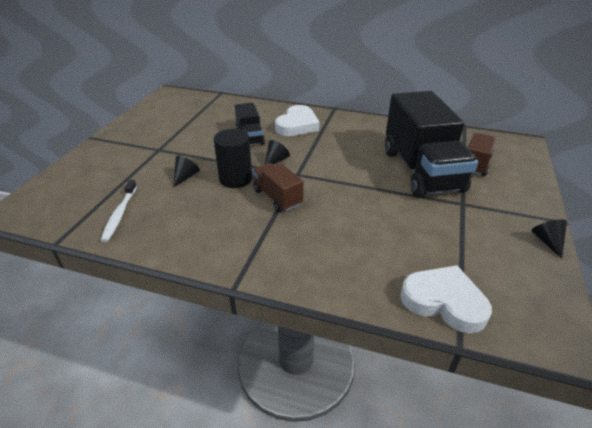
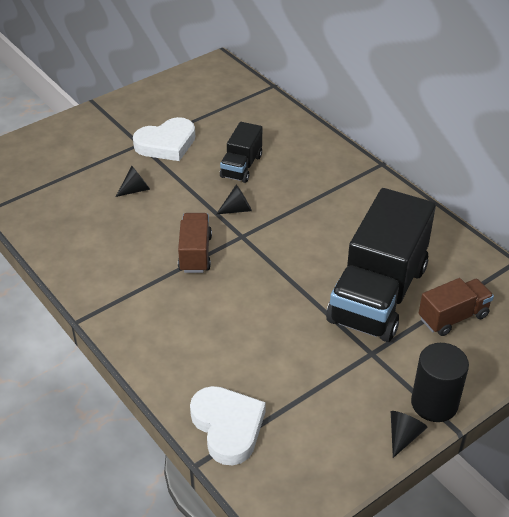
camera: 35 degrees right, 5 degrees up
(120, 214) = (50, 206): white toothbrush -> none
(235, 179) = (178, 213): black cylinder -> black cylinder (434, 403)
(297, 125) = (309, 171): white heart -> white heart (166, 144)

